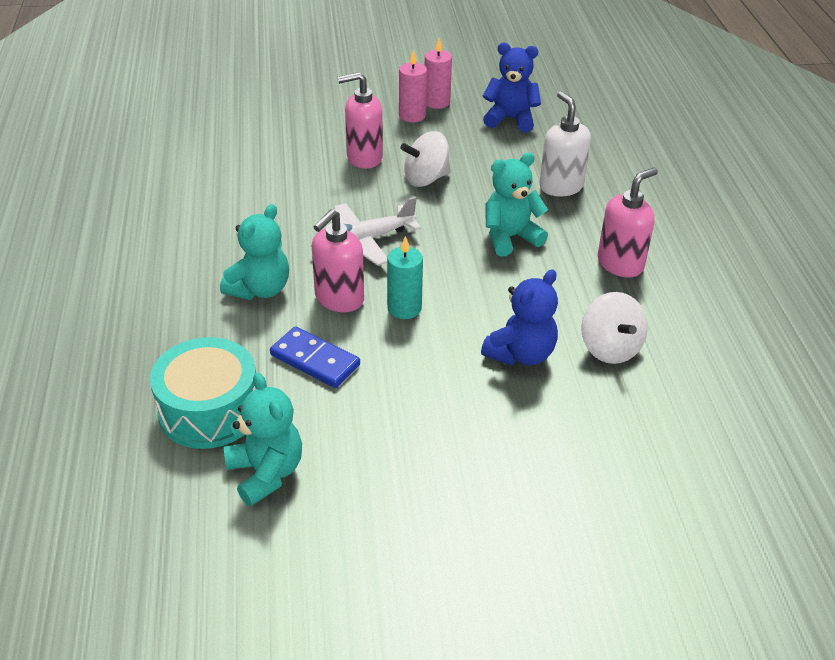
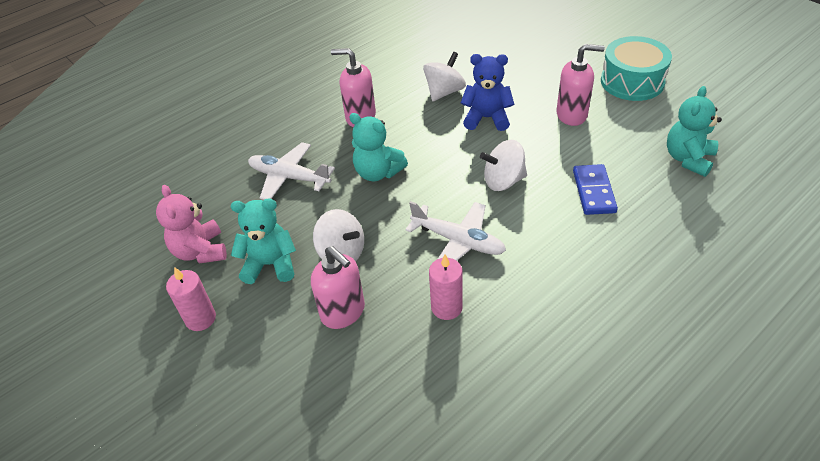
camera: 120 degrees left, 5 degrees up
(209, 410) = (687, 209): turquoise drum -> turquoise drum (632, 81)
(260, 289) = (569, 261): turquoise teddy bear -> turquoise teddy bear (270, 264)
(339, 299) = (530, 215): pink soap dispenser -> pink soap dispenser (572, 115)
(404, 308) = (503, 181): turquoise candle -> white spinning top
(412, 116) = (240, 322): pink candle -> pink candle (446, 307)
(510, 119) = (200, 251): blue teddy bear -> pink teddy bear
(560, 186) = (289, 177): white soap dispenser -> white plane

